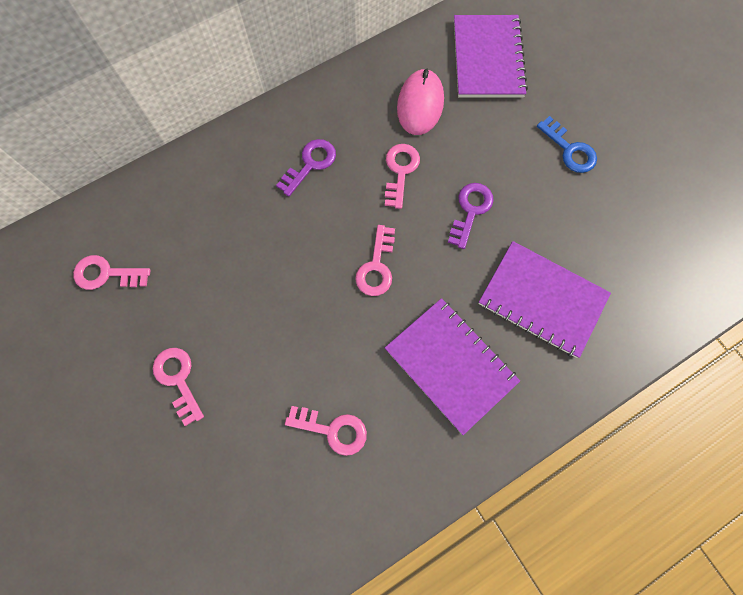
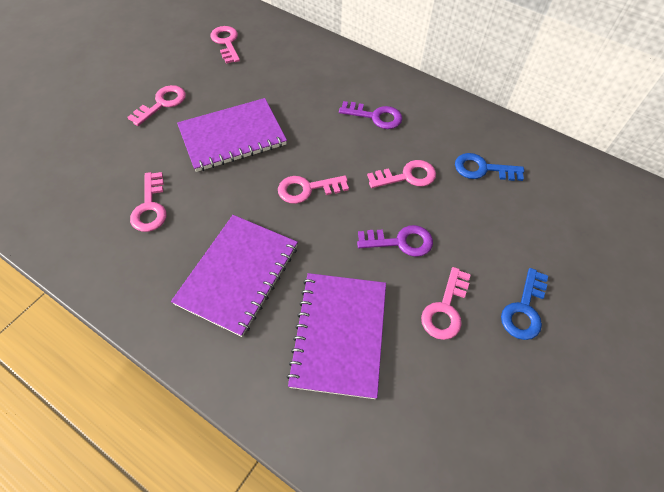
camera: 65 degrees right, 15 degrees down
(420, 104) = (482, 169): pink mouse -> blue key
(487, 58) = (571, 204): purple notebook -> purple notebook (232, 136)
(548, 207) = (445, 309): none -> pink key

